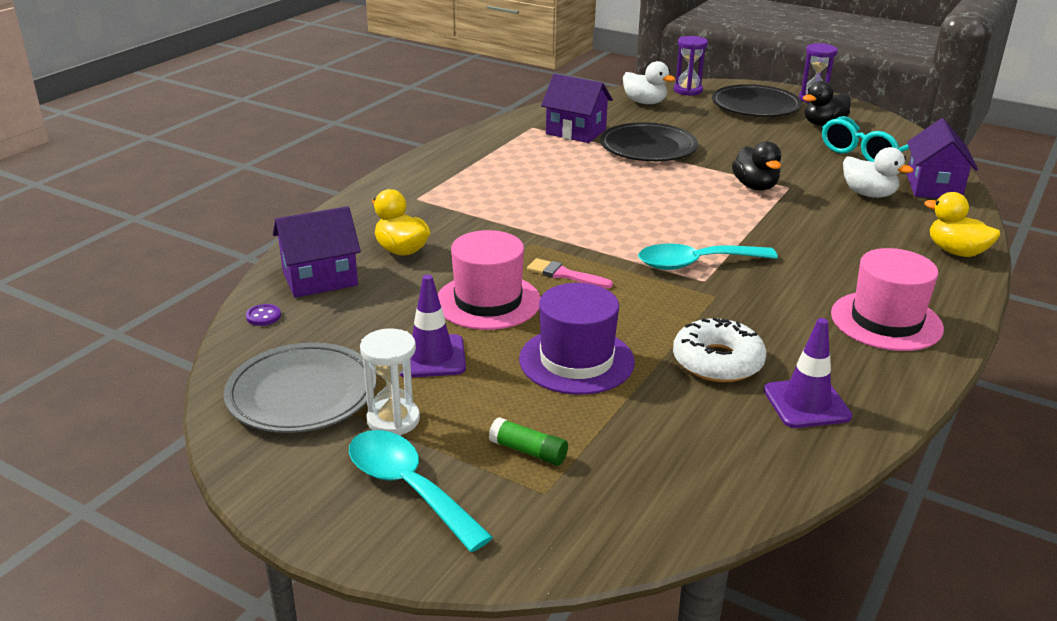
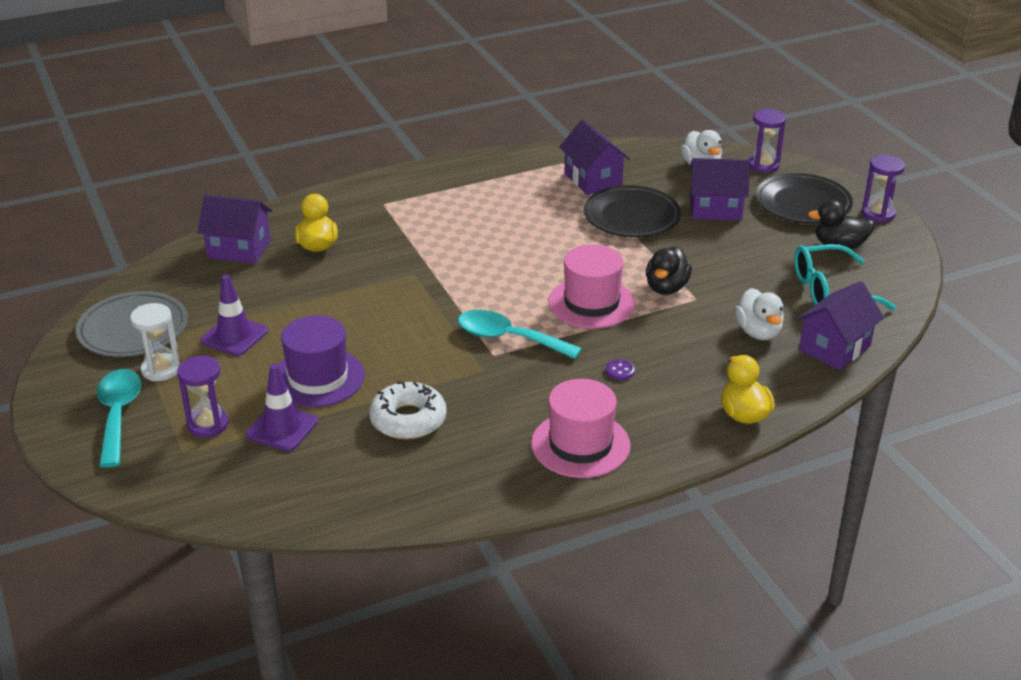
camera: 35 degrees right, 5 degrees up
(263, 316) = (174, 265): purple button -> purple button (620, 371)
(488, 301) = (321, 310): pink hat -> pink hat (591, 303)
(528, 451) = (208, 424): green glue stick -> purple hourglass
(565, 275) = (400, 309): pink brush -> none
(701, 126) = (715, 209): none -> purple house
(806, 403) = (422, 475): purple traffic cone -> purple traffic cone (282, 428)

